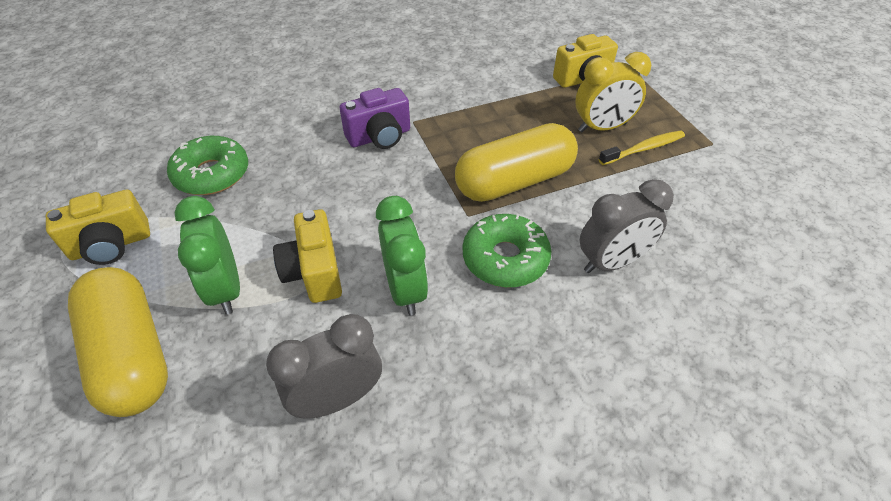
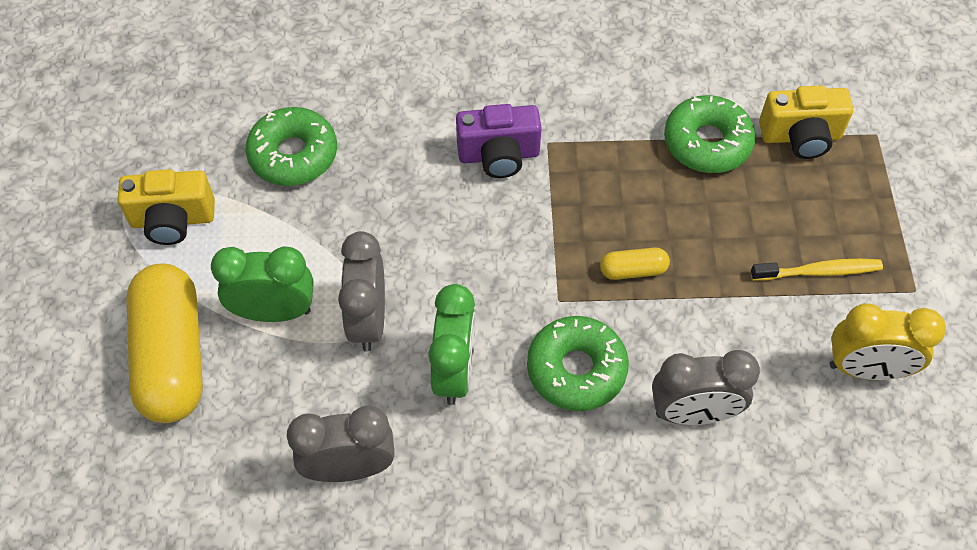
camera: 20 degrees right, 10 degrees up
(225, 289) = (274, 311): green clock -> green clock turned 90 degrees clockwise
(314, 272) = (368, 320): yellow camera -> grey clock
(514, 181) = (633, 270): yellow capsule -> yellow capsule, size x0.43
(525, 96) = (707, 143): none -> green donut
(602, 128) = (782, 223): yellow clock -> yellow clock (866, 369)

